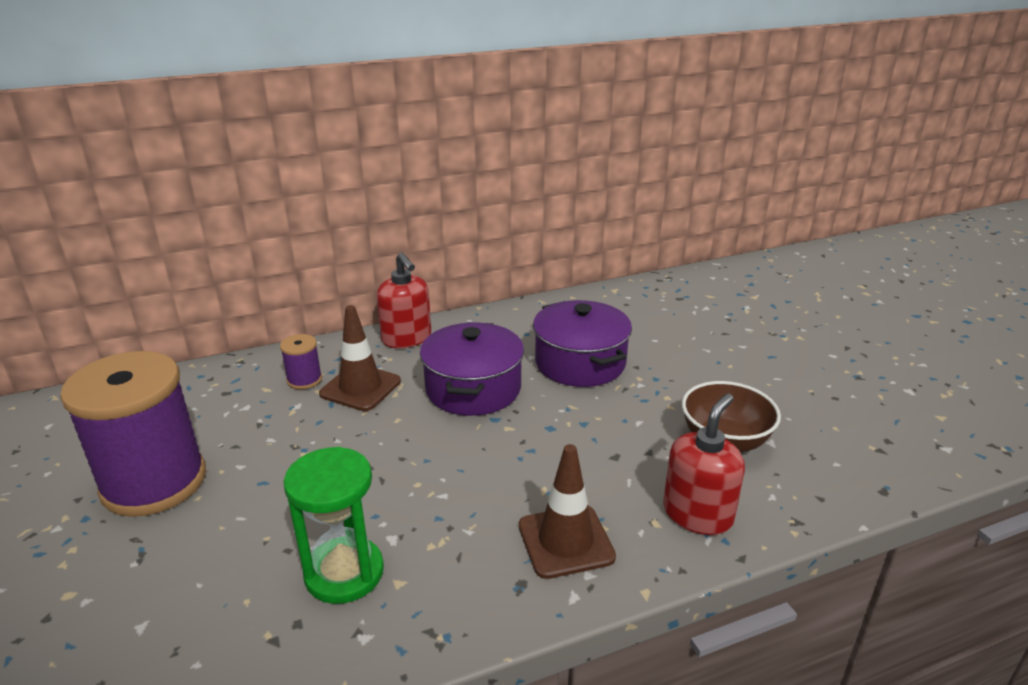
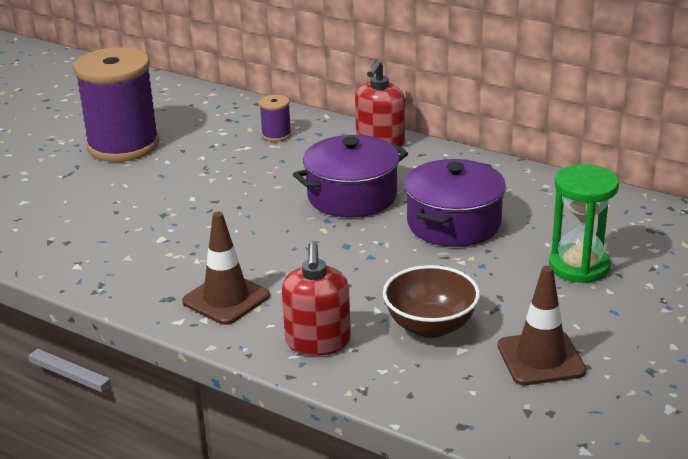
camera: 55 degrees right, 0 degrees up
(344, 573) = (116, 237): green hourglass -> green hourglass (579, 266)
(360, 388) = (294, 157): brown traffic cone -> brown traffic cone (541, 358)
(697, 514) = (318, 342): red soap dispenser -> red soap dispenser turned 90 degrees clockwise

